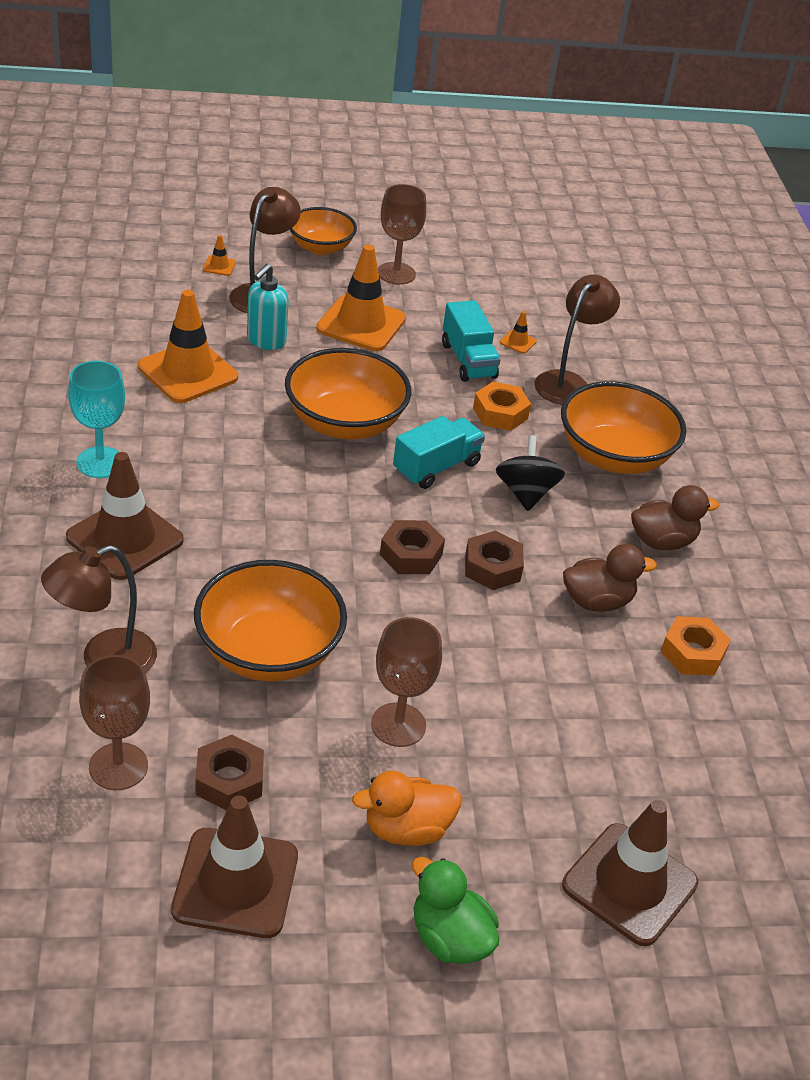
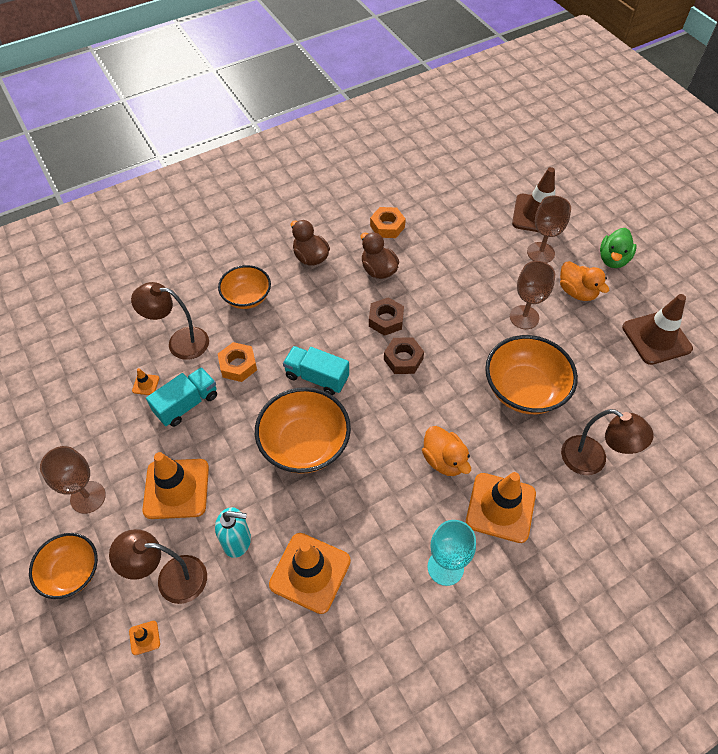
camera: 110 degrees left, 15 degrees up
(118, 766) = (644, 414): brown goblet -> brown goblet (540, 253)
(125, 539) = (500, 507): brown traffic cone -> orange traffic cone
(229, 522) = (444, 460): none -> orange duck
(229, 780) = (611, 366): brown nut -> none
(525, 493) = (311, 327): black spinning top -> none
(614, 456) = (247, 297): orange bowl -> orange bowl, size x0.64

